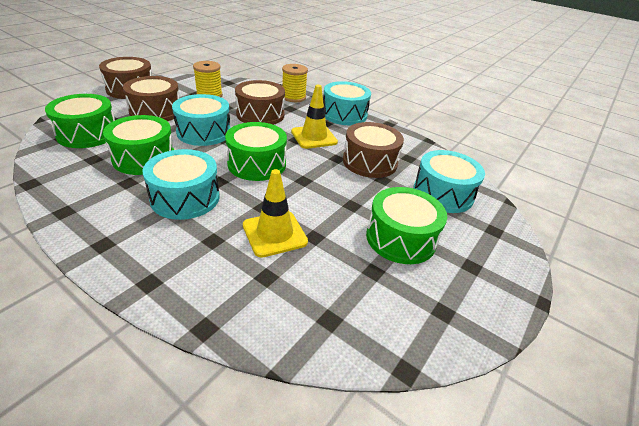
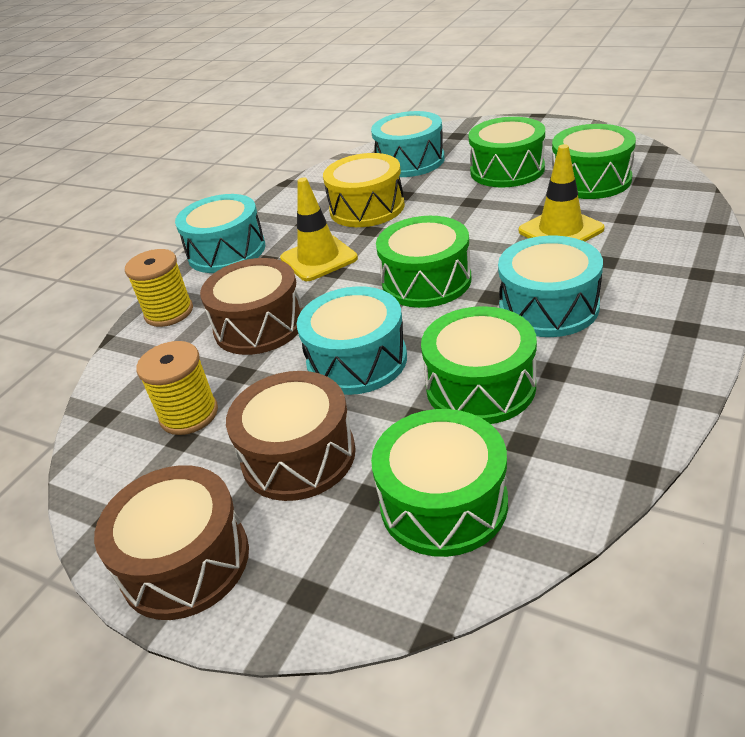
camera: 90 degrees left, 0 degrees up
(351, 282) = (591, 180): none -> green drum
(369, 162) = (367, 208): brown drum -> yellow drum

